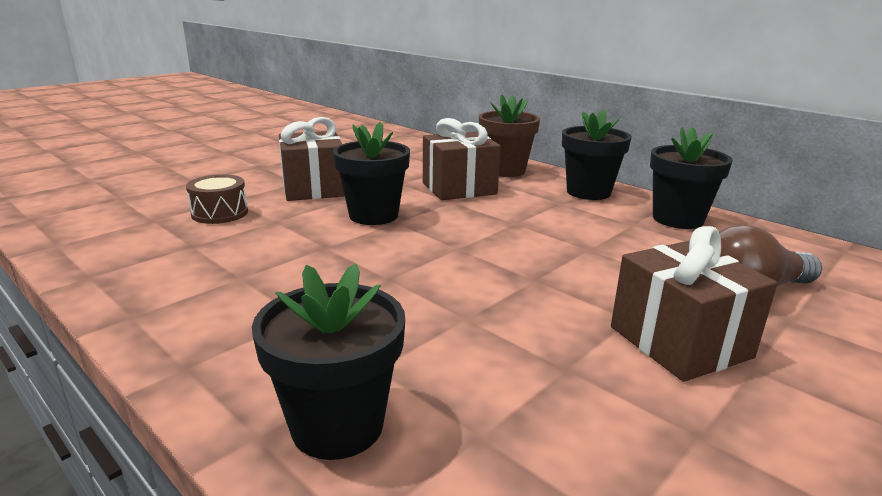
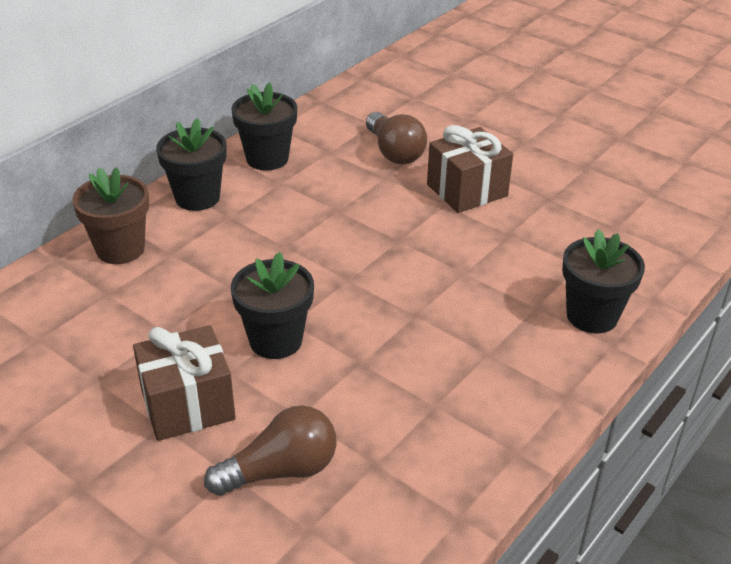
camera: 95 degrees left, 15 degrees up
(220, 213) = (281, 470): brown drum -> brown light bulb
(459, 188) = (186, 283): brown gift -> none

